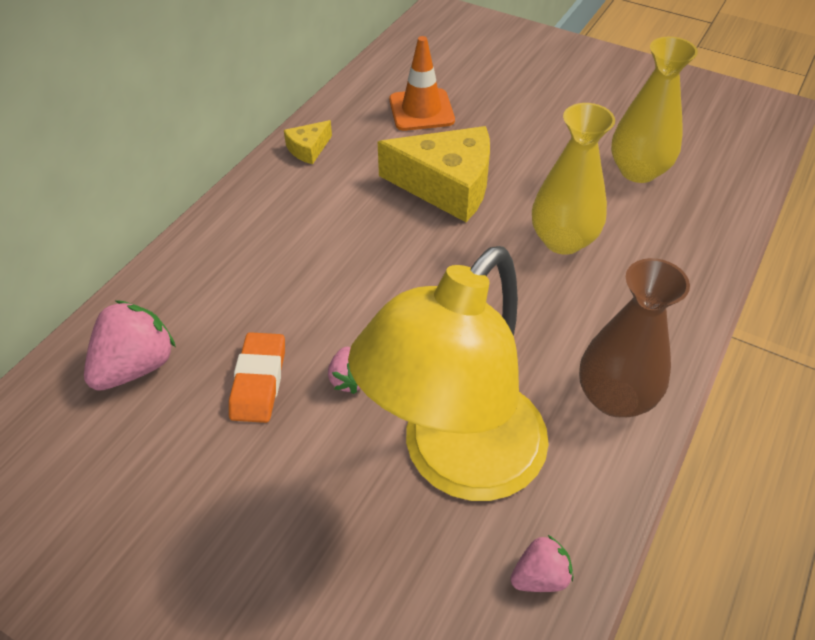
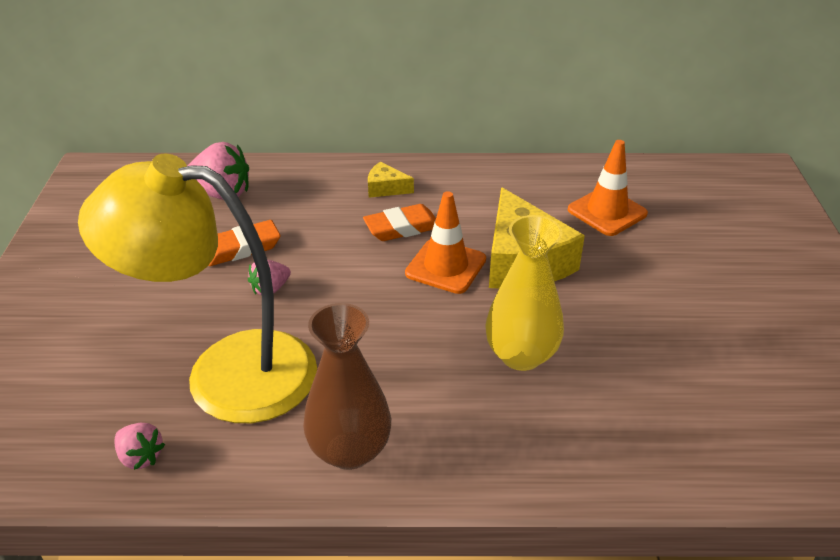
camera: 60 degrees right, 10 degrees down
(308, 149) = (493, 175): yellow cheese -> yellow cheese (385, 188)
(334, 242) = (402, 228): none -> orange eraser
(416, 236) = (446, 266): none -> orange traffic cone
(638, 171) = (677, 379): yellow vase -> none

